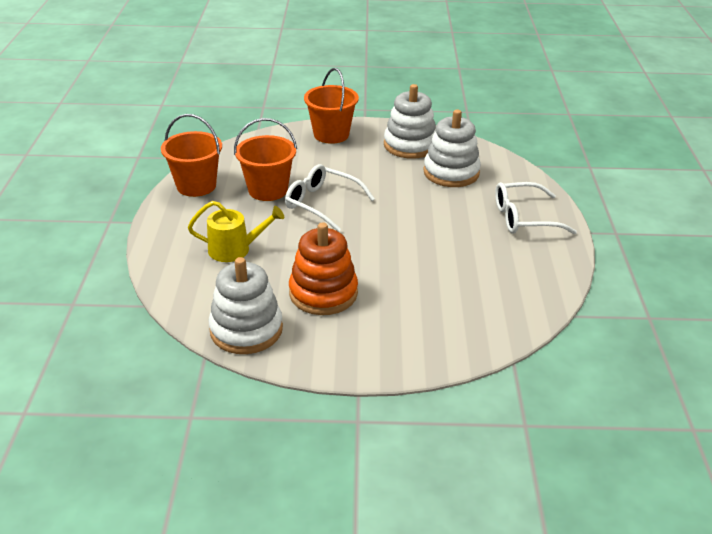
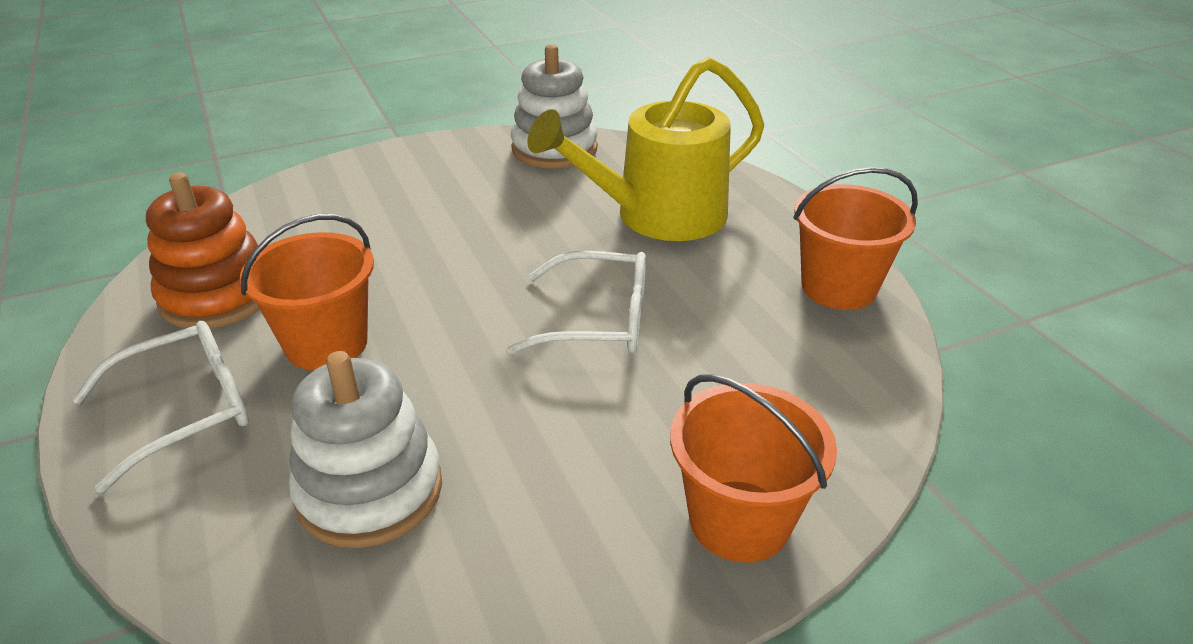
camera: 155 degrees right, 0 degrees up
(235, 249) = (658, 216): yellow watering can -> yellow watering can, size x1.76
(268, 190) = (716, 317): orange bucket -> orange bucket (326, 344)
(323, 293) = (494, 200): orange stacking toy -> orange stacking toy (218, 296)
(410, 145) = (512, 558): white stacking toy -> none

